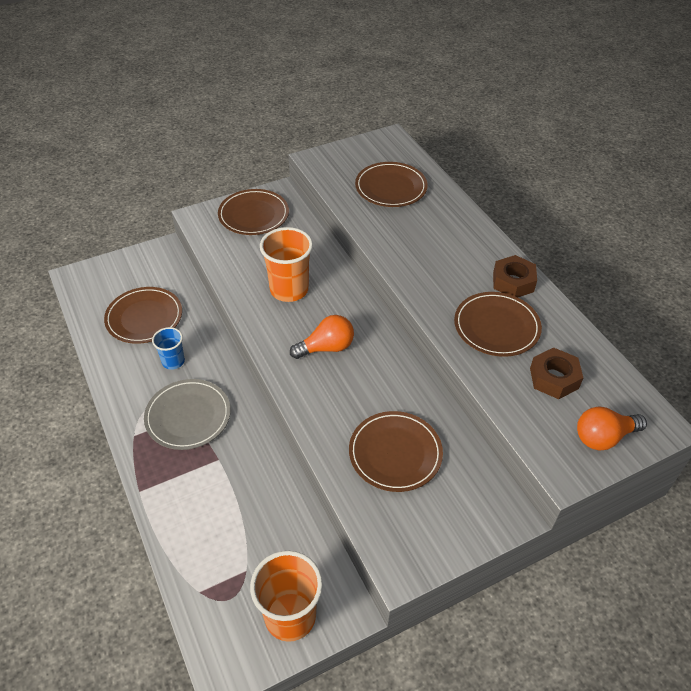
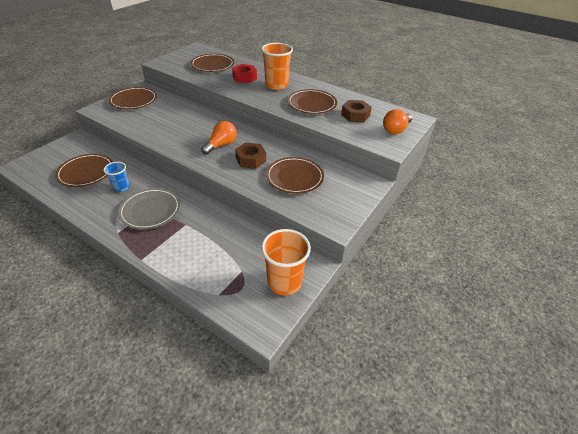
camera: 30 degrees left, 5 degrees down
(289, 290) = (180, 126): orange cup -> orange cup (276, 85)
(424, 231) = (244, 77): none -> red nut
(513, 282) = (306, 86): brown nut -> brown nut (251, 159)

